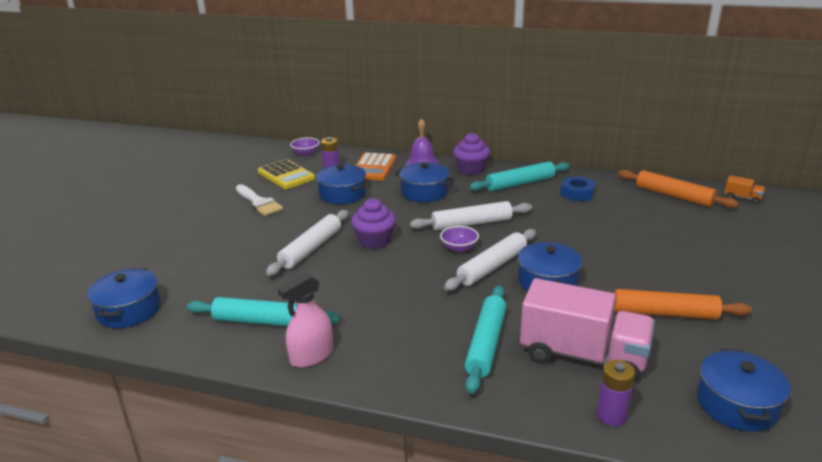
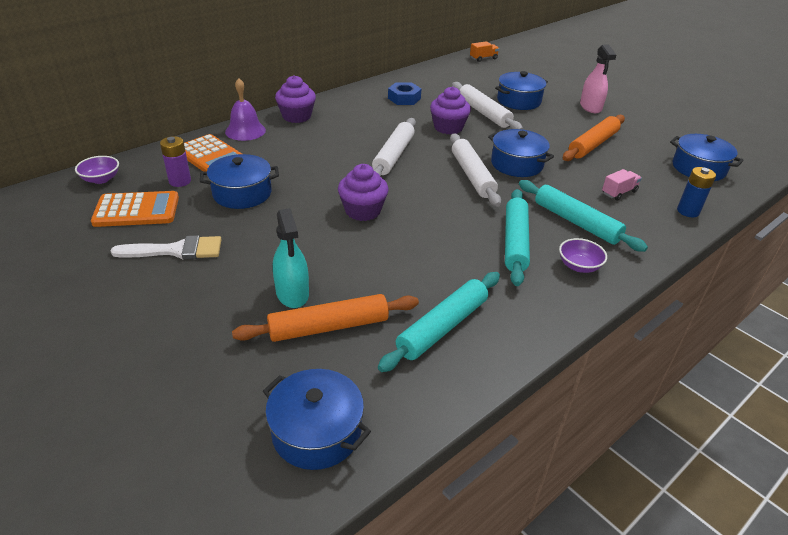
camera: 60 degrees left, 10 degrees up
(251, 253) = (292, 293): none -> turquoise spray bottle
(286, 175) = (136, 210): yellow calculator -> orange calculator
(311, 248) = (332, 251): white rolling pin -> white rolling pin (484, 113)
(311, 356) = (527, 315): pink spray bottle -> pink spray bottle (590, 107)
(424, 192) = (306, 152): blue pot -> blue pot (519, 101)
(459, 248) = (426, 177): purple bowl -> purple bowl (579, 266)
(520, 183) = (355, 109): turquoise rolling pin -> turquoise rolling pin (515, 242)
(559, 229) = (448, 127): none -> purple cupcake
(582, 356) = (619, 192): pink truck -> pink truck, size x0.41
(611, 415) = (688, 211): purple battery -> blue battery
(674, 195) = (453, 73): orange rolling pin -> orange rolling pin (329, 327)

